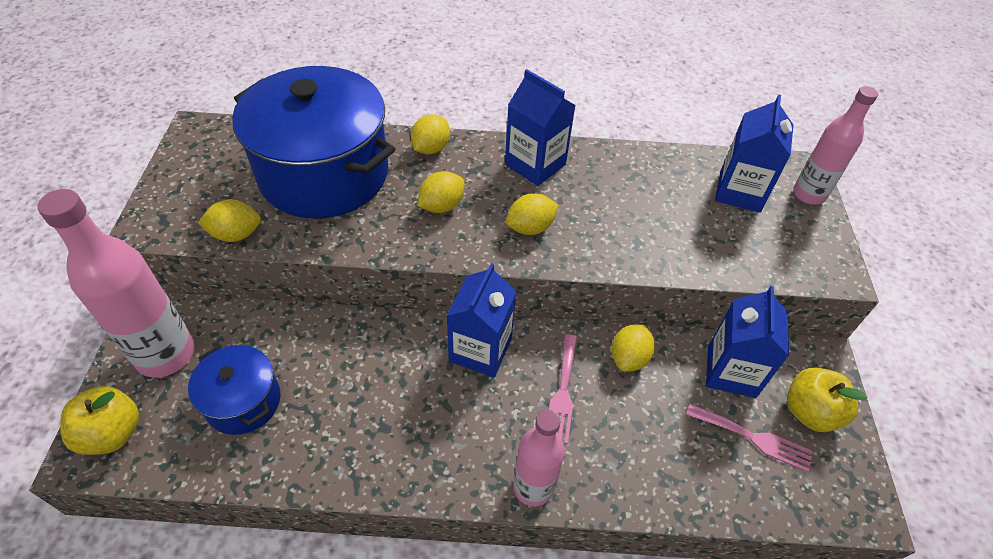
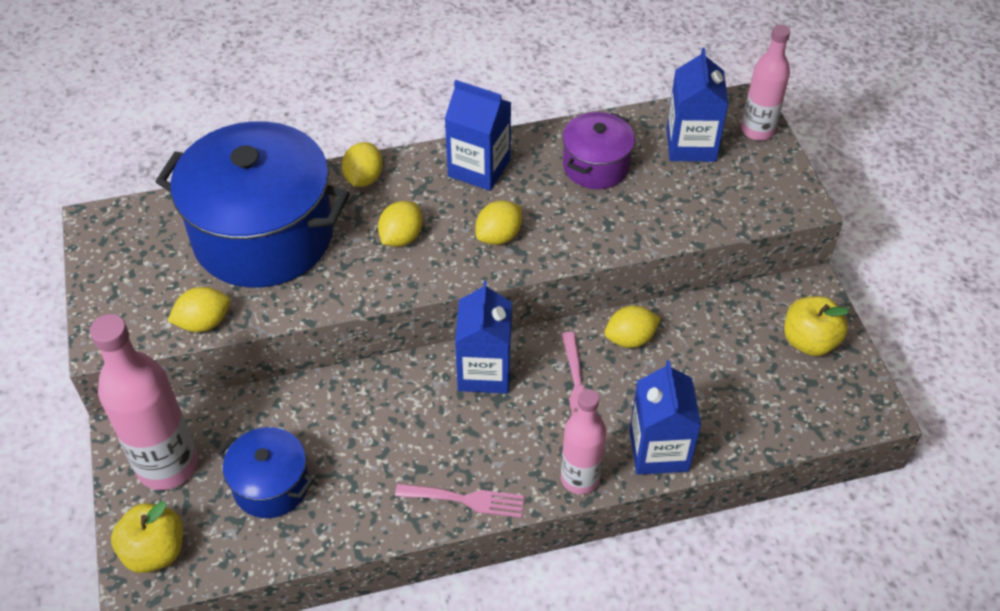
camera: 15 degrees left, 0 degrees up
(629, 358) = (630, 339): yellow lemon -> yellow lemon turned 60 degrees clockwise
(643, 188) = (596, 166): none -> purple pot
(731, 371) = (729, 324): blue carton -> blue carton (658, 450)
(753, 438) = (764, 379): pink fork -> pink fork (466, 500)

